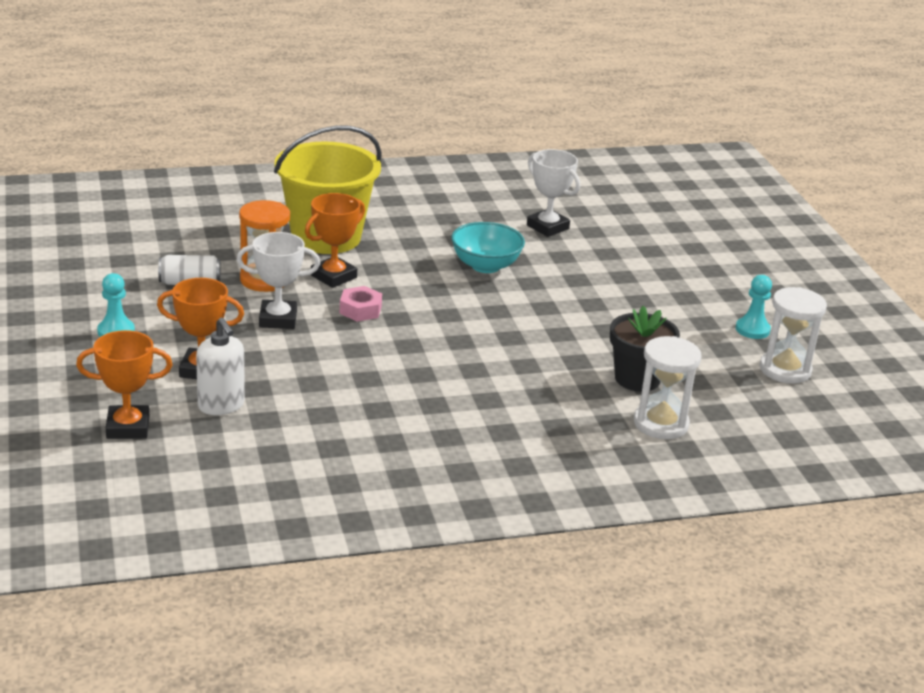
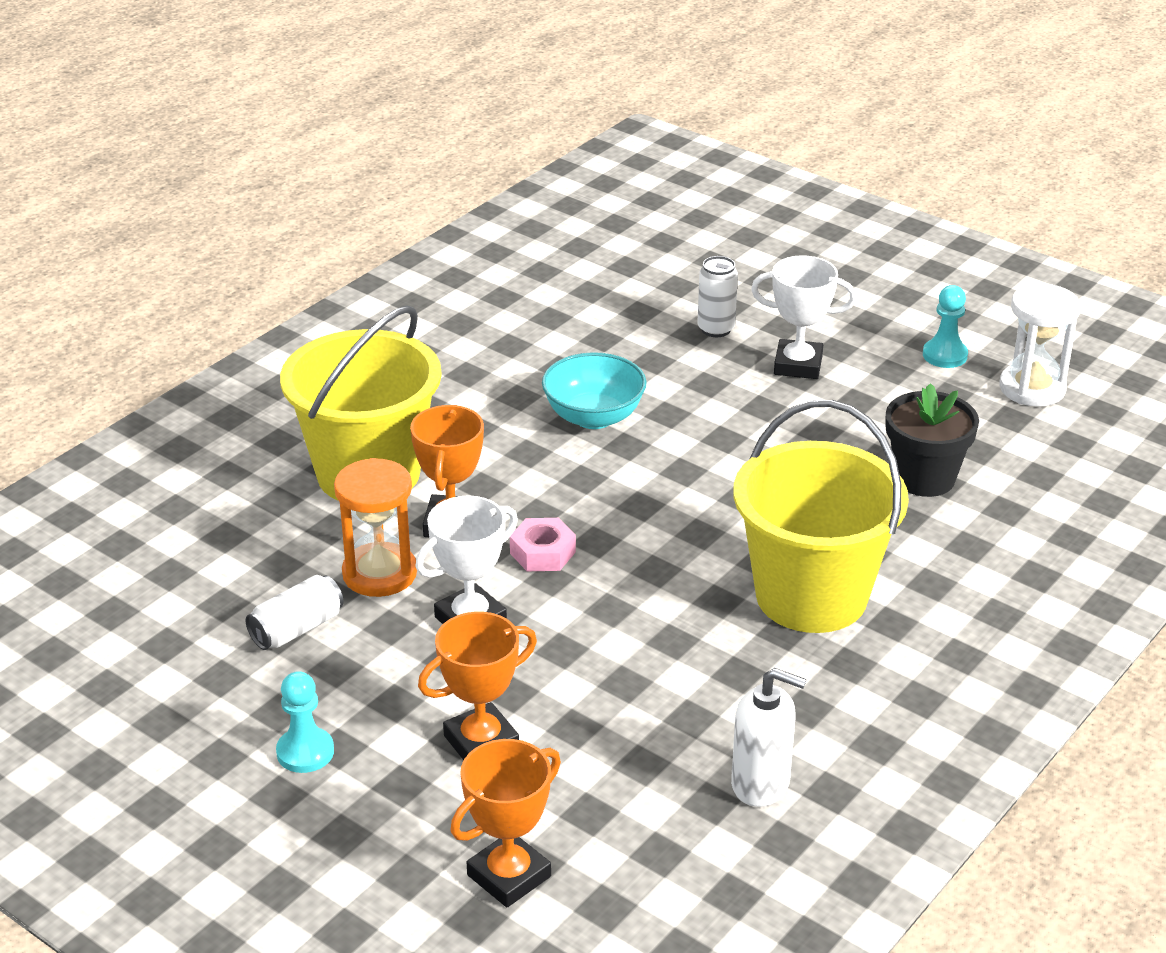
camera: 35 degrees left, 5 degrees up
(221, 405) = (570, 776): white soap dispenser -> white soap dispenser (761, 784)
(476, 397) = (811, 596): none -> yellow bucket
(547, 227) = (588, 329): white trophy -> white trophy (798, 365)
(624, 257) = (716, 329): none -> white can
(661, 424) = (1014, 521): white hourglass -> none

